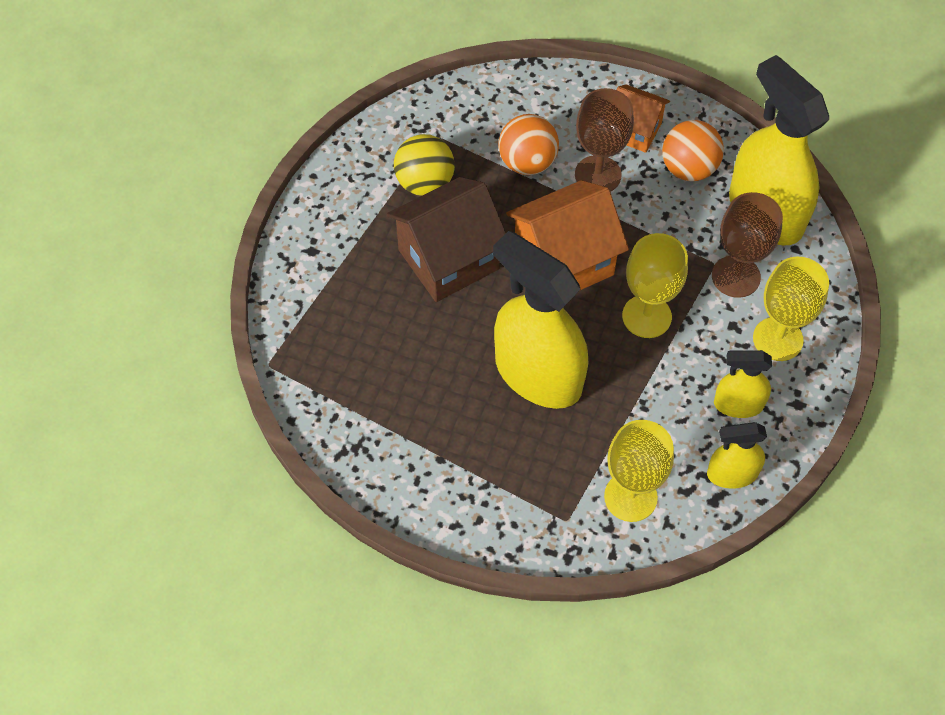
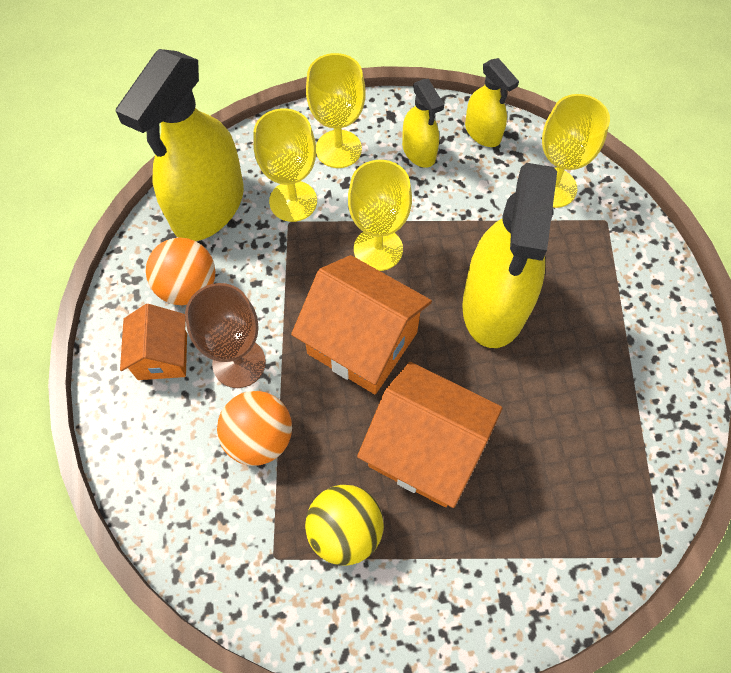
camera: 120 degrees left, 5 degrees up
(448, 259) = (425, 450): brown house -> orange house
(736, 276) = (293, 201): brown goblet -> yellow goblet

